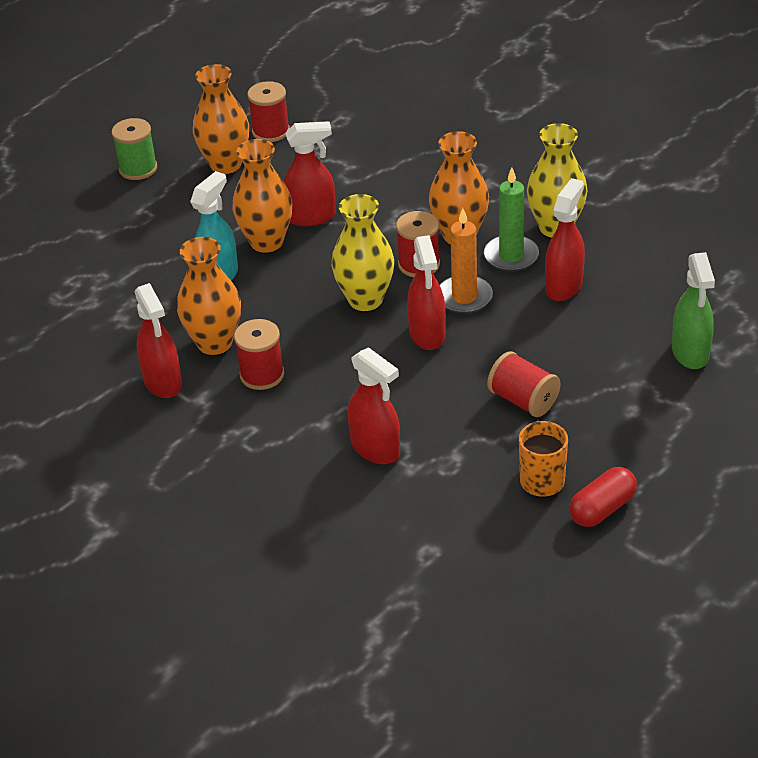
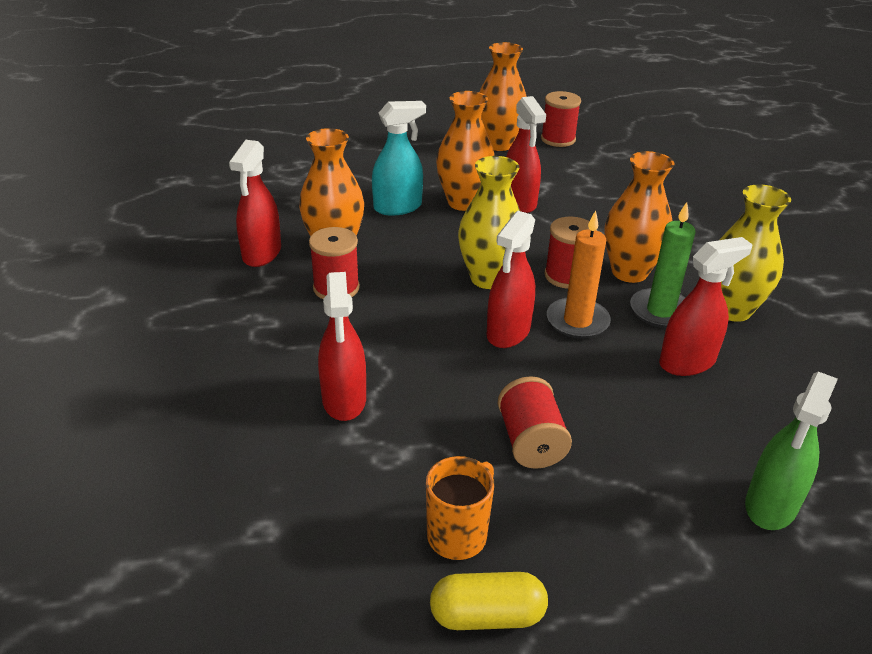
camera: 35 degrees right, 5 degrees down
(138, 169) = (435, 122): green spool -> none
(311, 217) = (519, 202): red spray bottle -> red spray bottle turned 45 degrees clockwise
(602, 509) = (487, 615): red capsule -> yellow capsule

